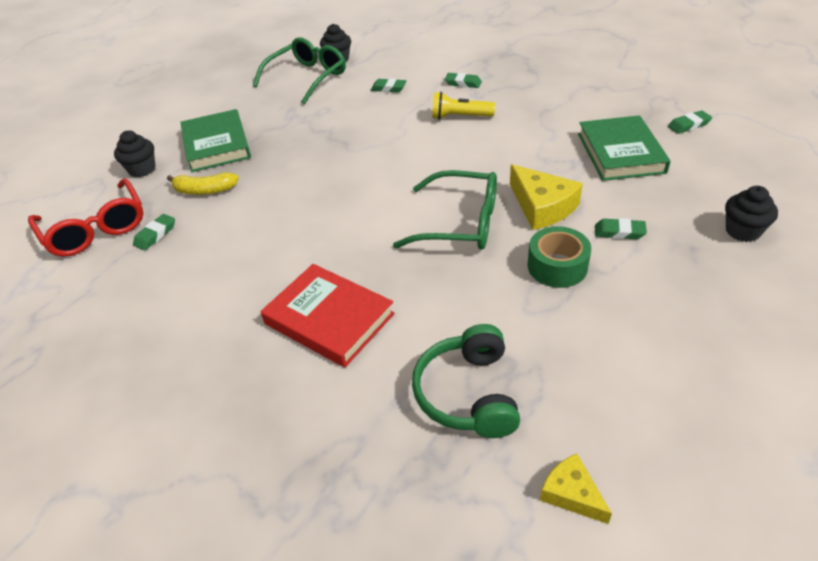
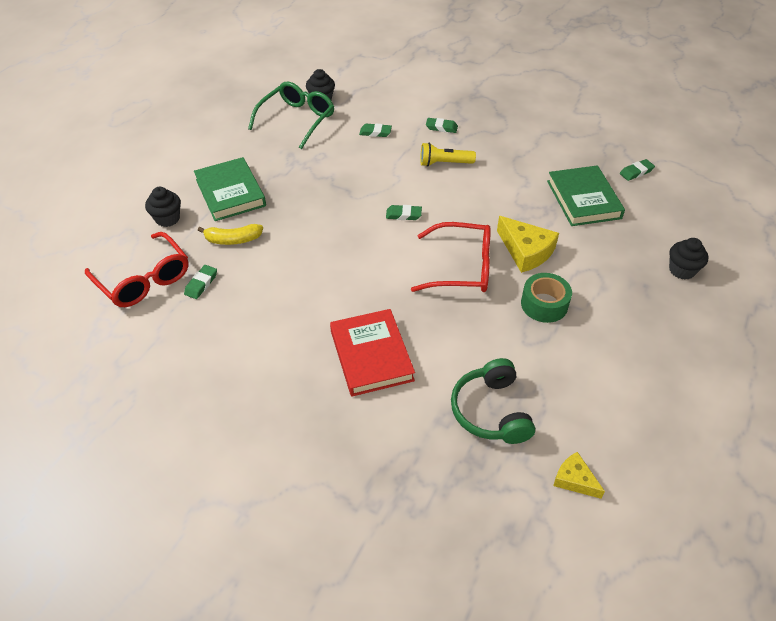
camera: 10 degrees left, 5 degrees up
(329, 319) = (371, 355): red book -> red book turned 45 degrees clockwise
(460, 223) = (461, 267): green glasses -> red glasses
(619, 232) = (589, 273): green eraser -> green eraser (403, 215)

